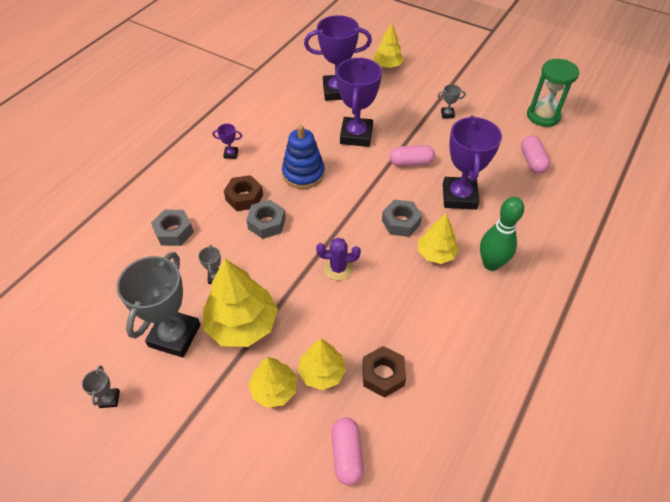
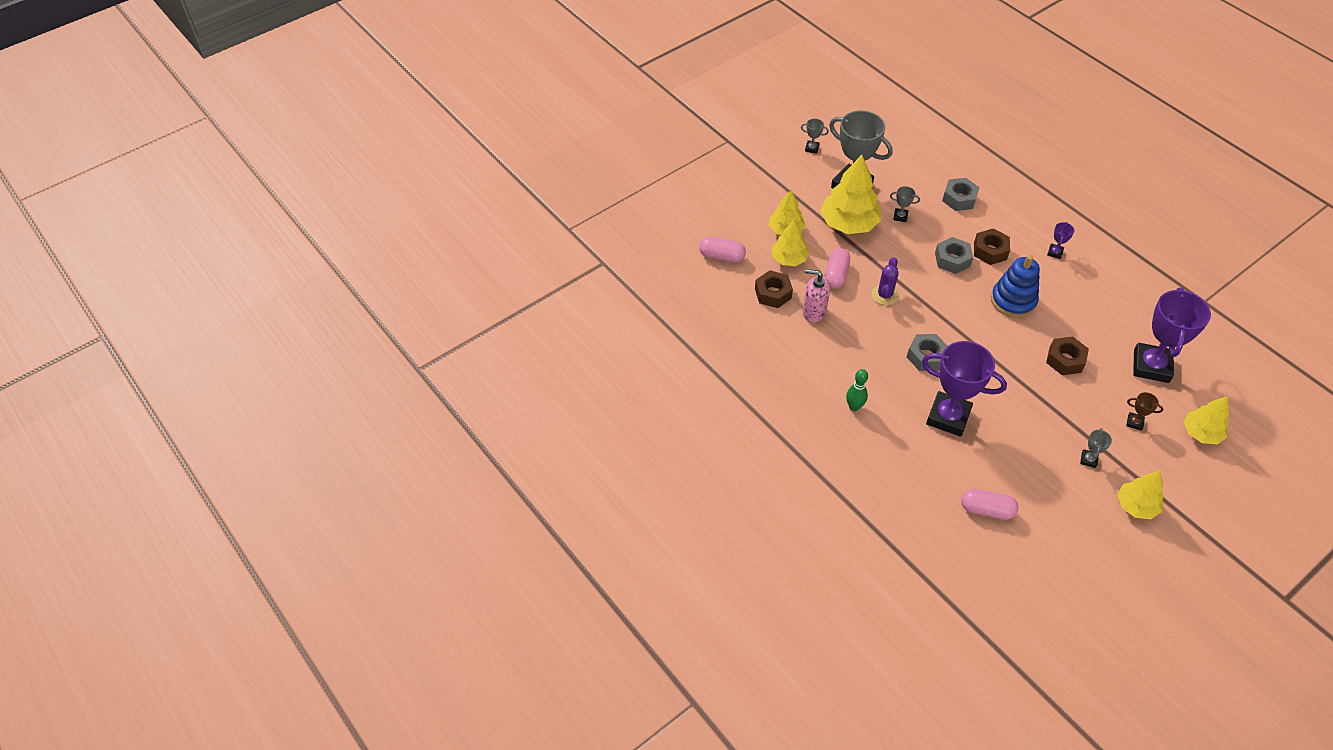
camera: 110 degrees right, 0 degrees up
(356, 135) = (1065, 360): purple trophy -> brown nut
(391, 326) = (813, 312): none -> pink soap dispenser
(397, 95) = (1134, 422): none -> brown trophy
(411, 163) = (1009, 394): pink capsule -> pink capsule (836, 275)
(436, 253) = (879, 370): yellow tree -> yellow tree (1136, 506)
(491, 264) = (854, 407): green bowling pin -> green bowling pin, size x0.62
(543, 116) = (1068, 563): green hourglass -> none

